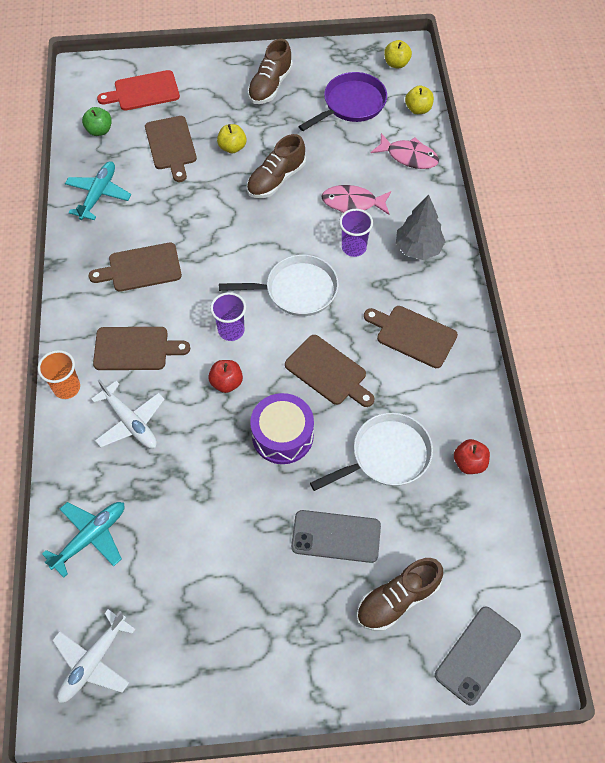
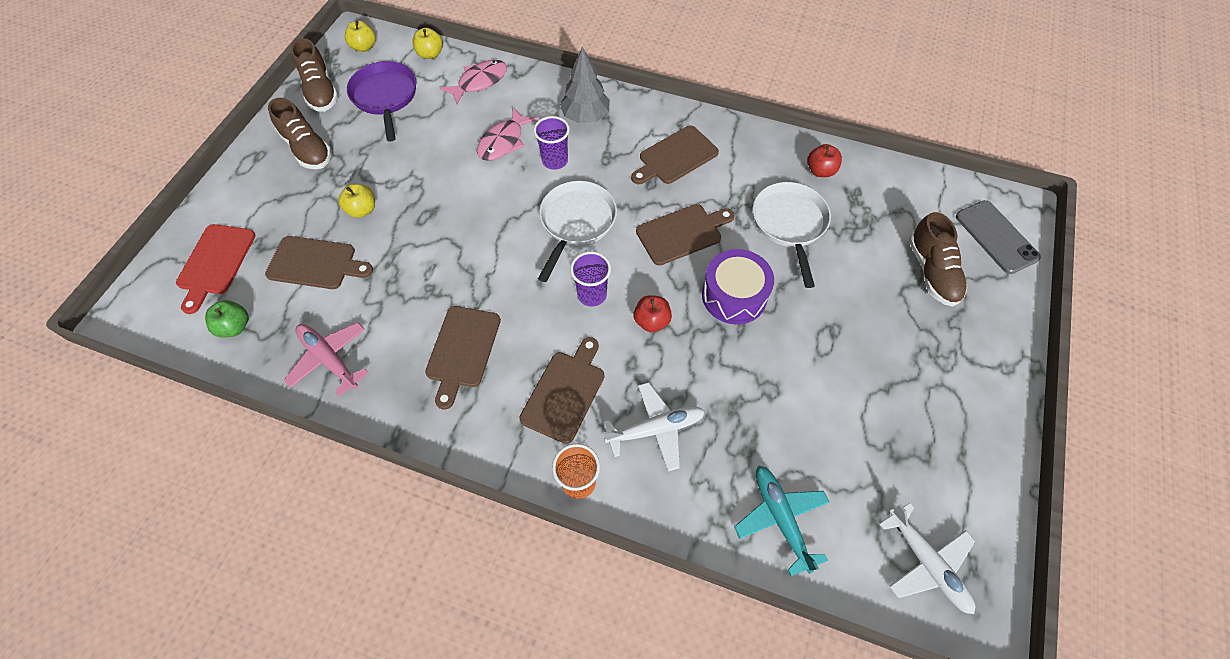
camera: 65 degrees left, 0 degrees up
(98, 195) = (330, 359): turquoise plane -> pink plane
(276, 179) = (432, 189): brown shoe -> brown shoe (321, 91)
(336, 536) = (856, 293): grey phone -> none

